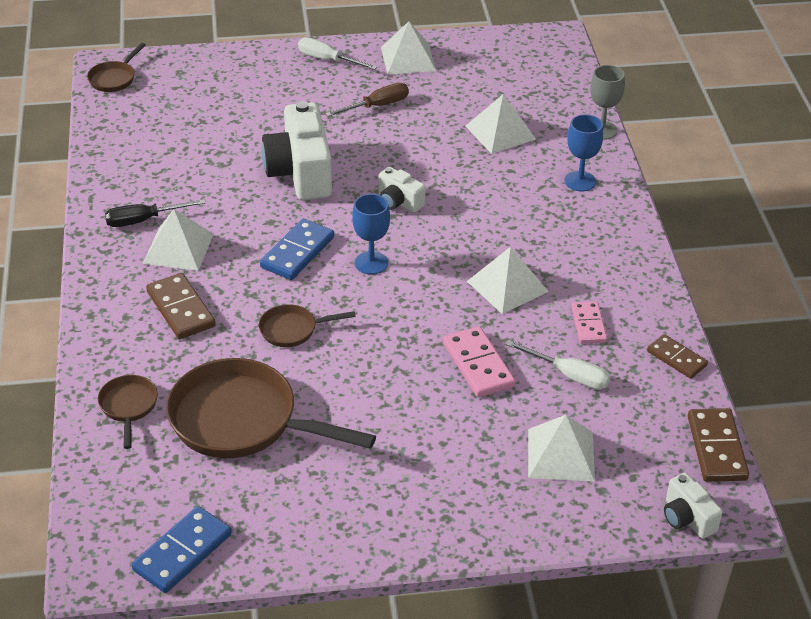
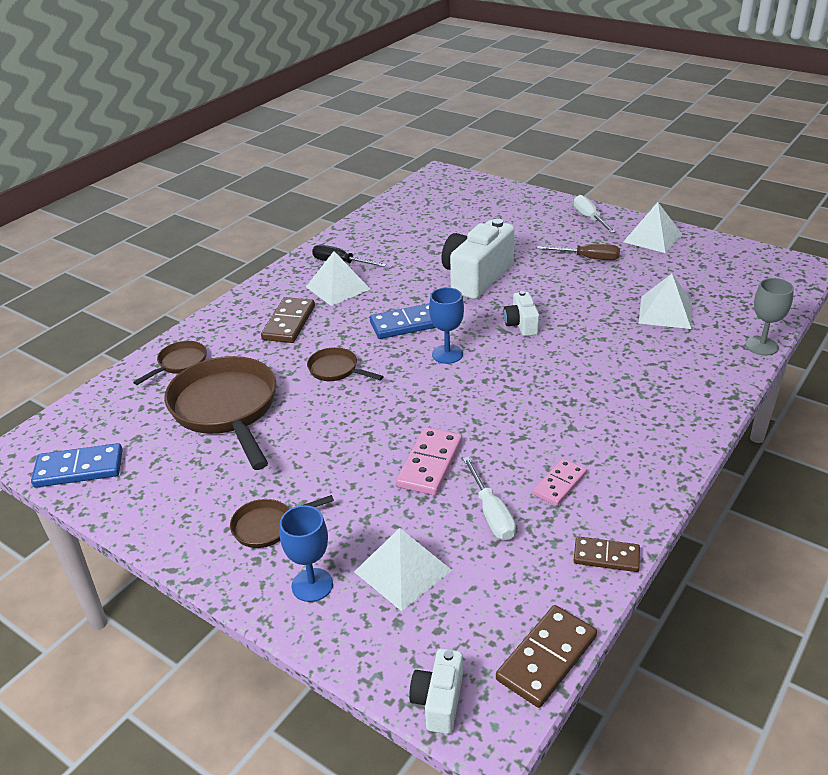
camera: 45 degrees right, 5 degrees down
(114, 78) = (434, 181): brown pan -> brown pan (268, 526)
(507, 286) = (528, 420): white pyramid -> none
(580, 181) = (692, 374): blue goblet -> blue goblet (312, 585)
(676, 358) = (606, 556): brown domino -> brown domino turned 75 degrees counterclockwise

